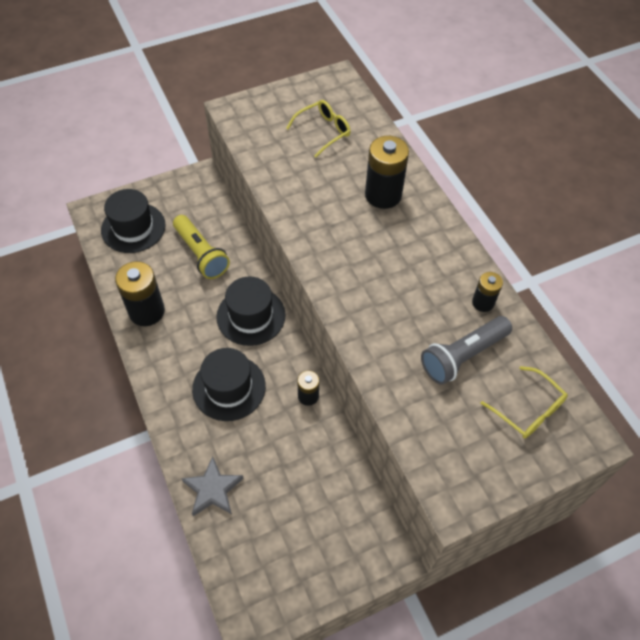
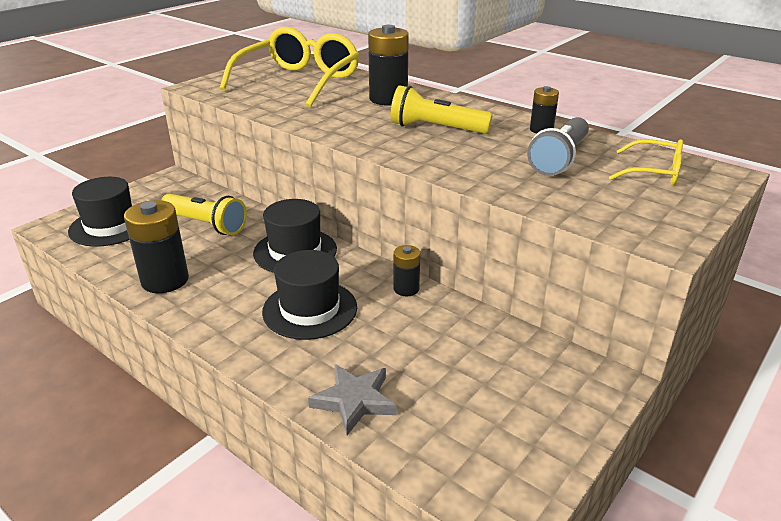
camera: 25 degrees left, 25 degrees down
(323, 131) = (298, 81): yellow glasses -> yellow glasses, size x2.03
(392, 264) = (436, 128): none -> yellow flashlight

